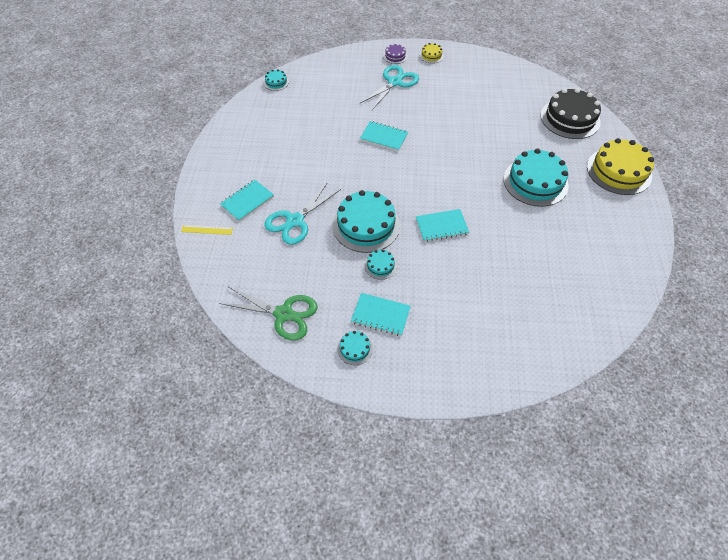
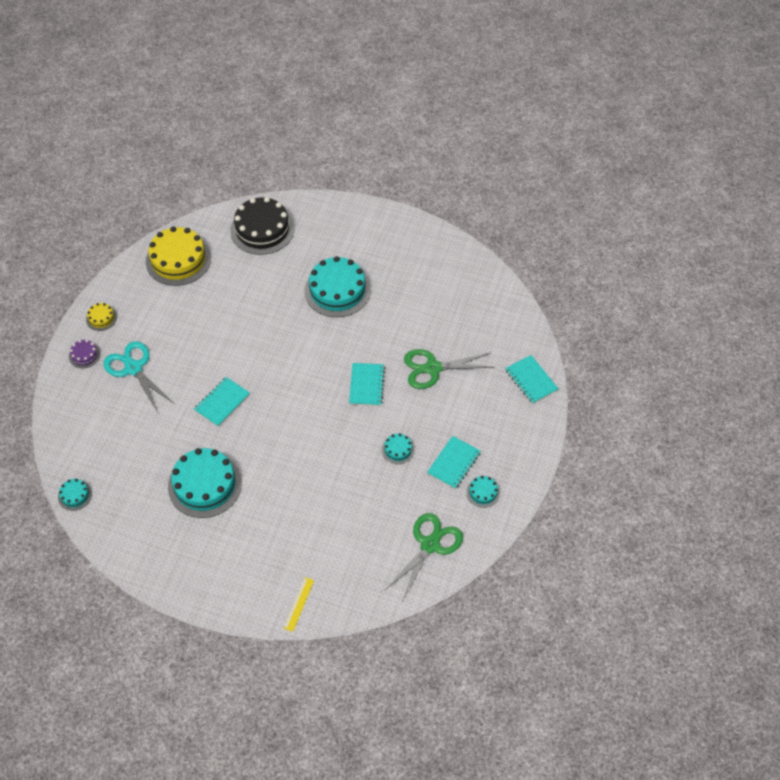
camera: 75 degrees left, 0 degrees up
(247, 201) = (270, 557): turquoise notebook -> turquoise notebook (531, 380)
(295, 221) = (315, 514): turquoise scissors -> none
(366, 225) = (343, 450): turquoise cake -> turquoise cake (205, 485)
(484, 274) = (433, 368): none -> green scissors
(619, 171) = (347, 221): yellow cake -> yellow cake (178, 260)

